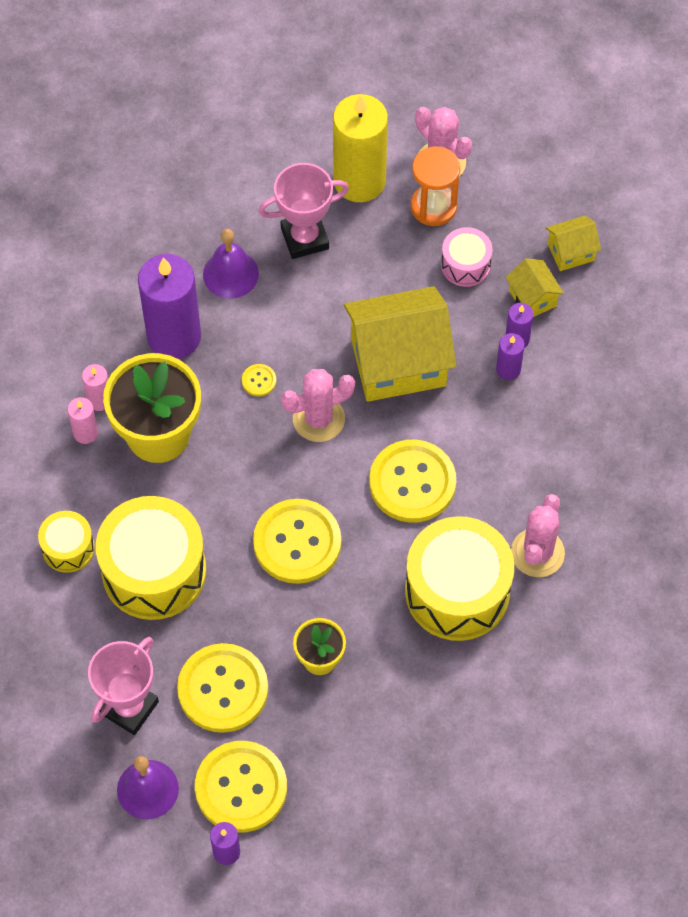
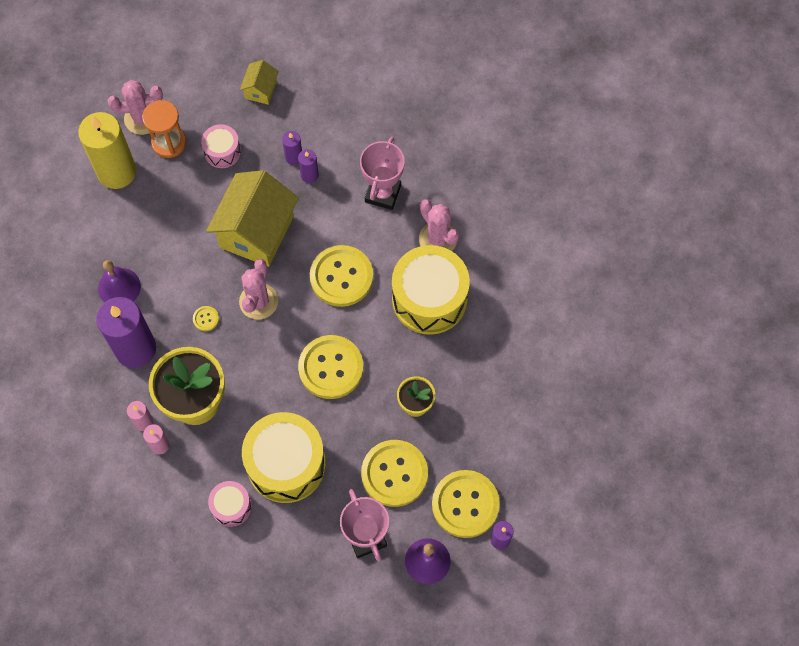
camera: 55 degrees left, 5 degrees up
(68, 548) = (231, 506): yellow drum -> pink drum
(304, 238) = (130, 228): pink trophy -> pink trophy (383, 193)
(532, 298) = (274, 131): yellow house -> none

